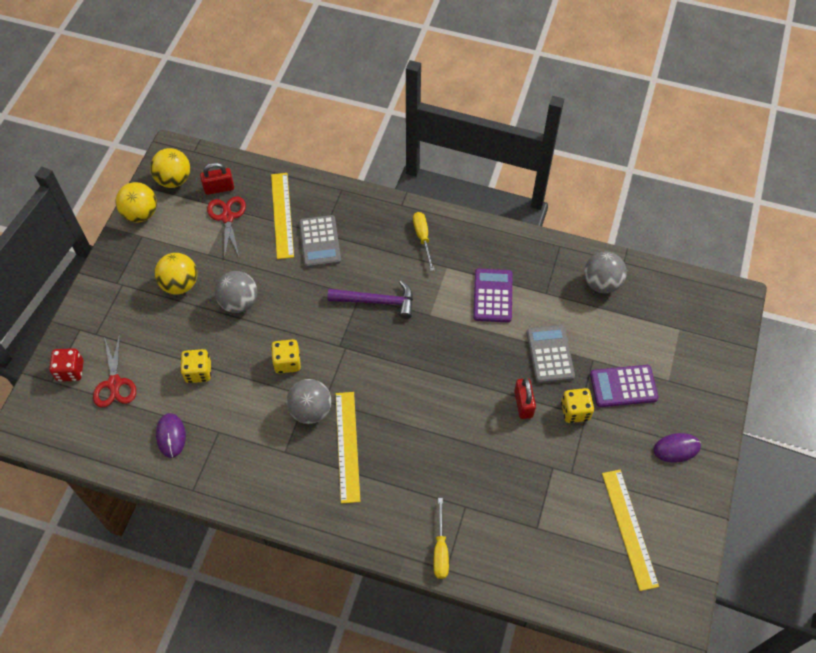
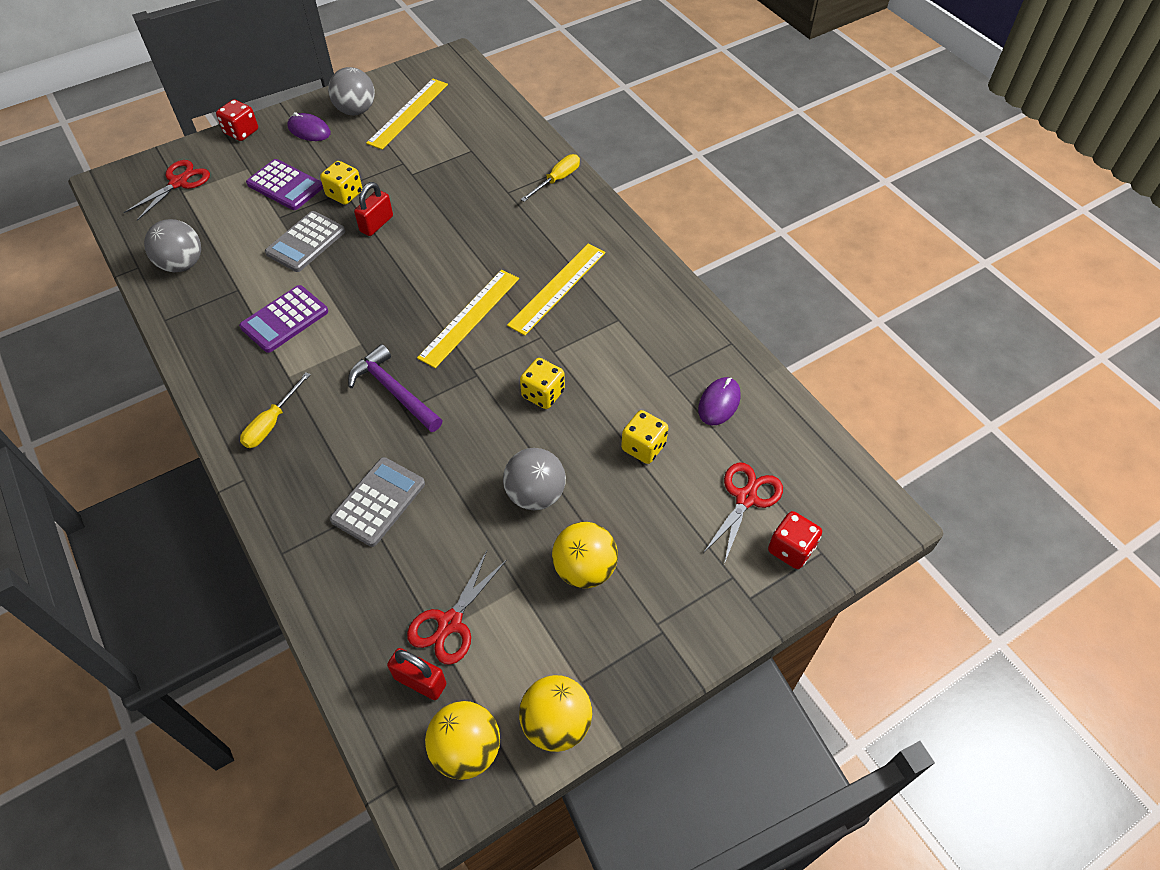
camera: 140 degrees left, 5 degrees down
(282, 215) = (383, 573): yellow ruler -> yellow ruler (470, 317)
(310, 410) = (562, 337): grey ball -> grey ball (356, 110)
(693, 334) = (179, 182): none -> red scissors
(719, 407) = (241, 132): none -> red dice

